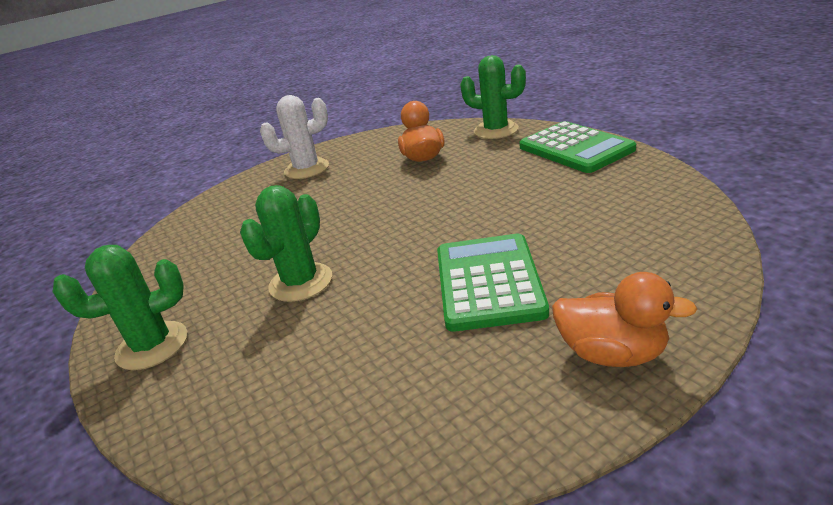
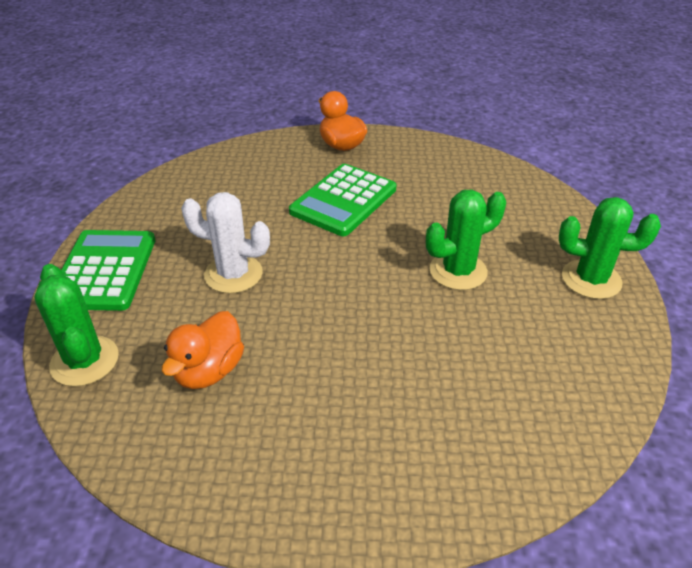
camera: 150 degrees left, 10 degrees up
(307, 169) = (339, 471): white cactus -> white cactus (233, 274)

